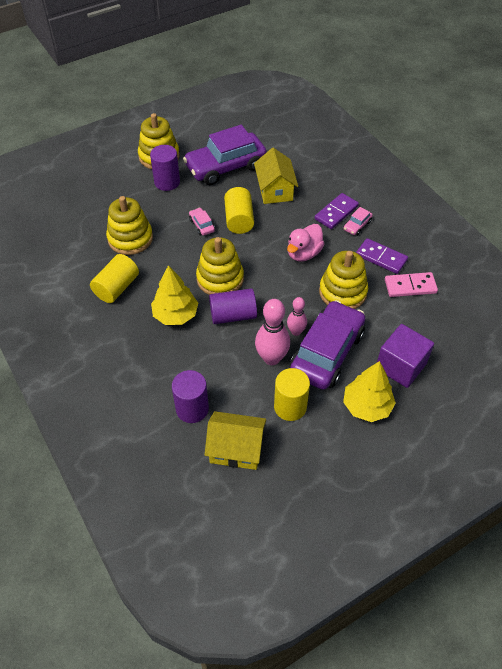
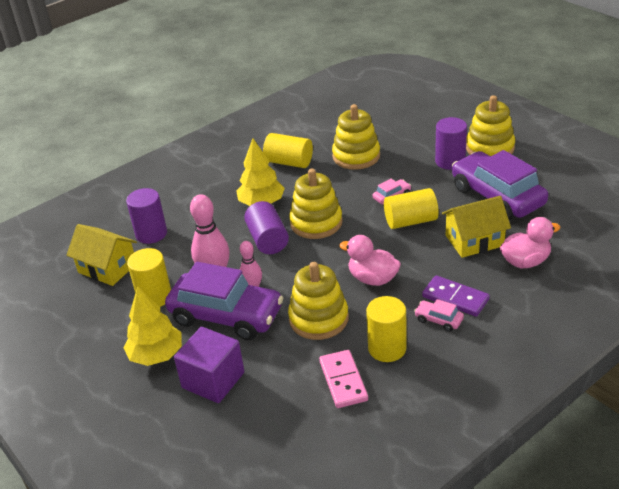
camera: 85 degrees right, 15 degrees down
(236, 449) = (107, 268): yellow house -> yellow house turned 60 degrees counterclockwise
(306, 170) = (525, 261): none -> pink duck
(381, 257) = (387, 348): purple domino -> yellow cylinder

